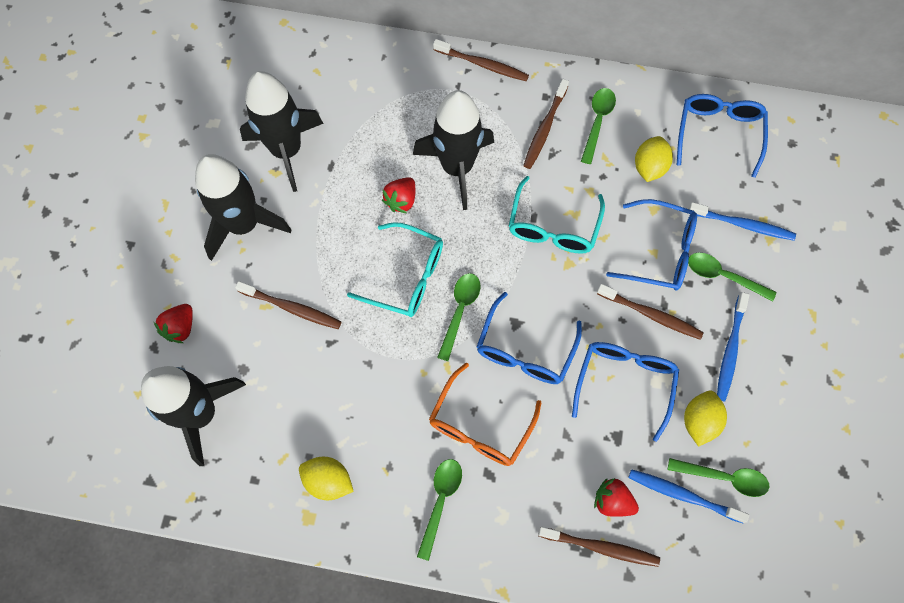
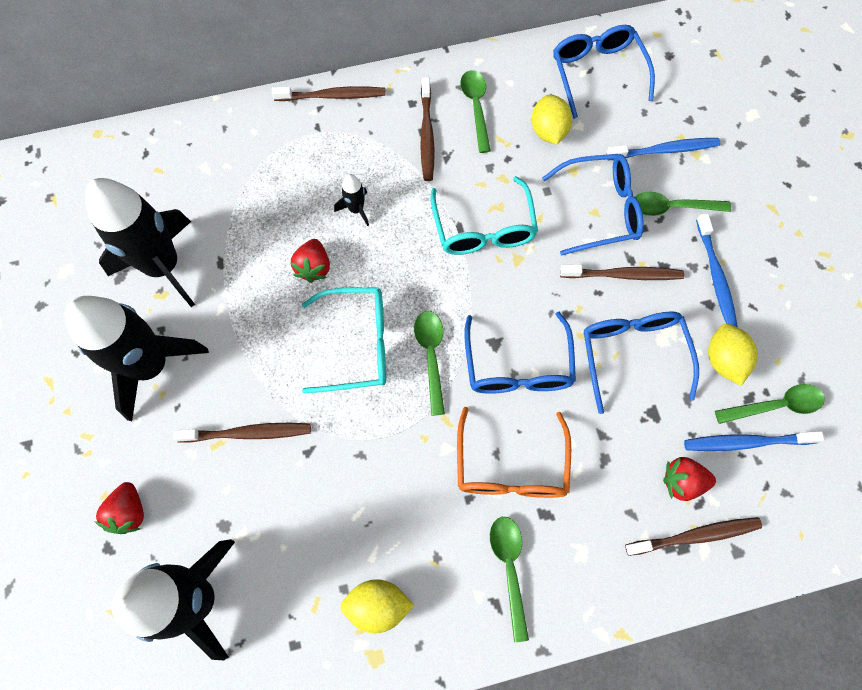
camera: 25 degrees left, 0 degrees up
(457, 167) = (356, 209): black rocket -> black rocket, size x0.41

